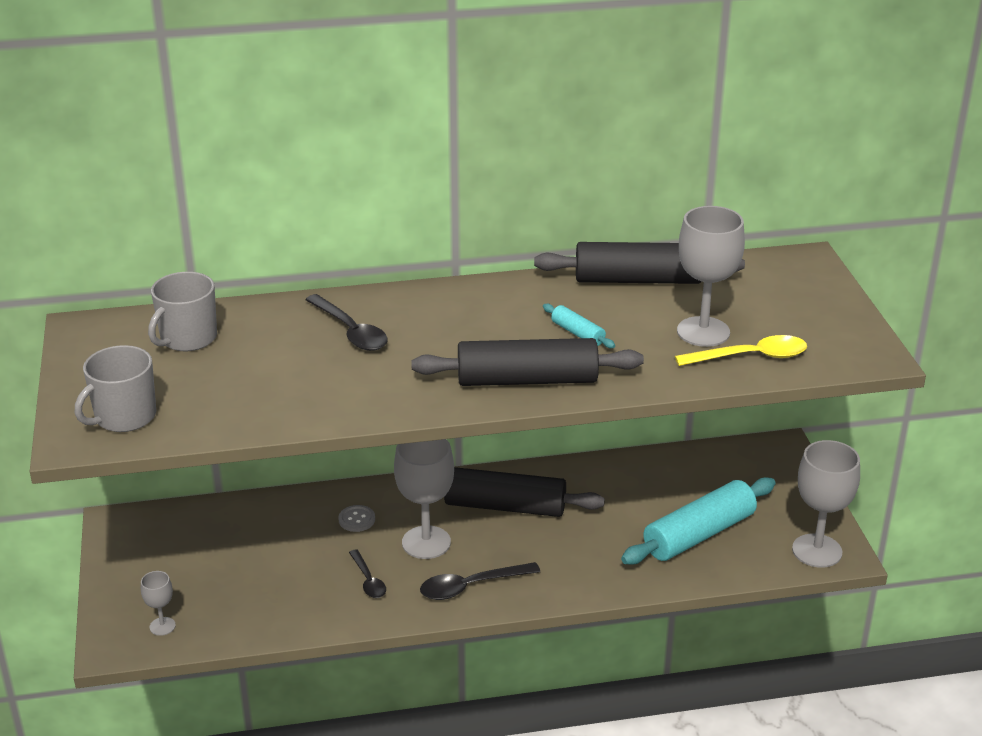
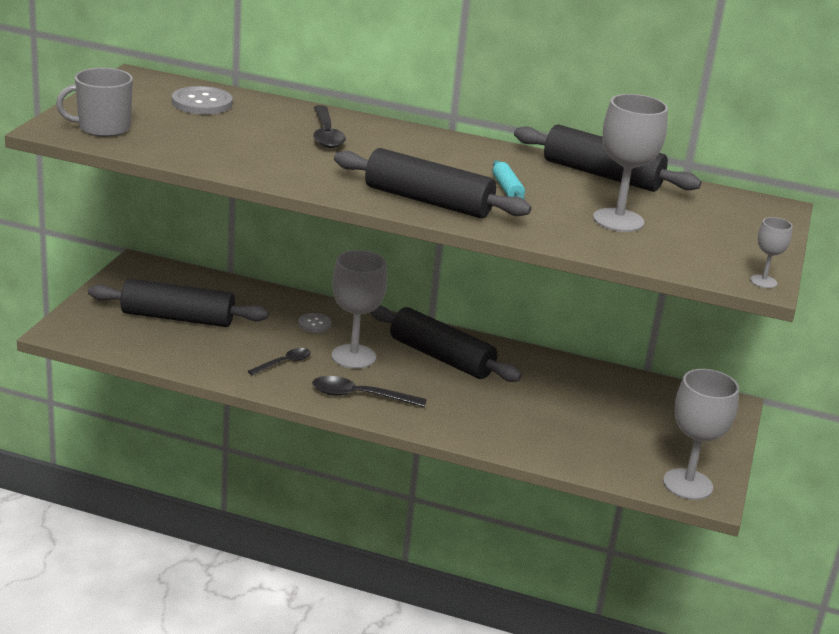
camera: 25 degrees right, 5 degrees down
(162, 626) = (106, 334): grey goblet -> grey goblet (763, 281)
(187, 338) = (202, 103): grey mug -> grey button
(217, 573) = (177, 318): none -> black rolling pin
(368, 580) = (284, 363): black spoon -> black spoon turned 135 degrees counterclockwise
(699, 534) = (589, 434): turquoise rolling pin -> none
(750, 357) = (641, 247): yellow spoon -> none

